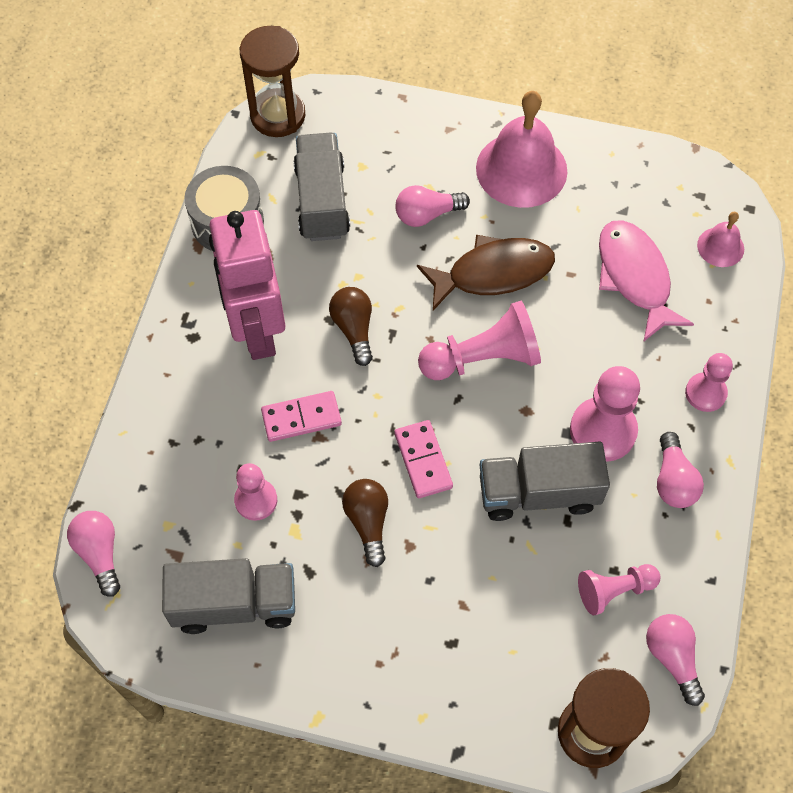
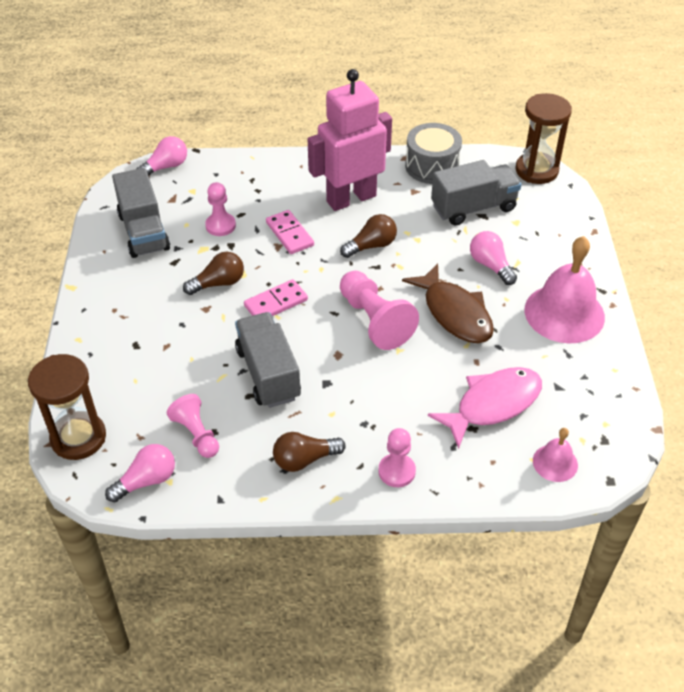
camera: 75 degrees right, 15 degrees down
(603, 430) = (336, 405): pink pawn -> none
(673, 480) = (304, 459): pink light bulb -> brown light bulb

